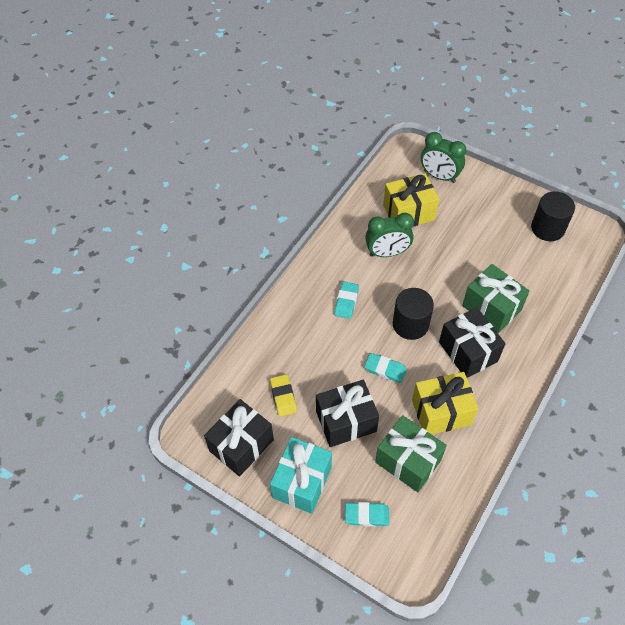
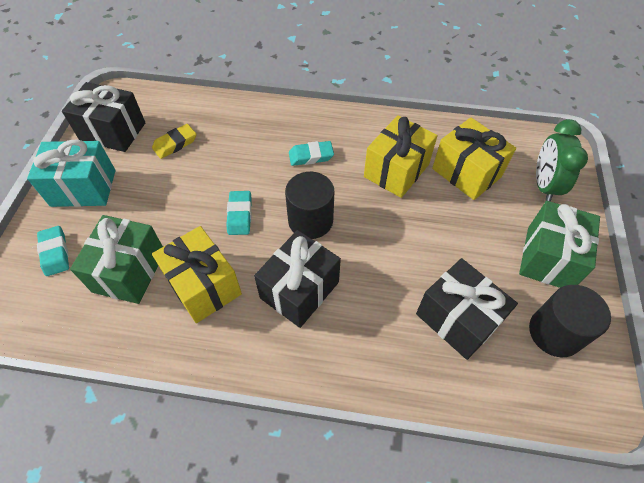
camera: 65 degrees right, 0 degrees up
(346, 421) = (163, 201): black gift -> black gift (457, 319)
(387, 253) = (396, 170): green clock -> yellow gift
(491, 308) = (378, 298): green gift -> green gift (548, 258)

